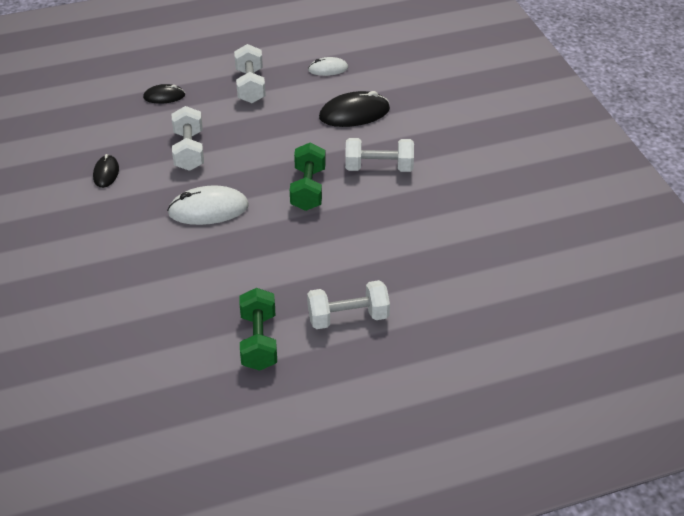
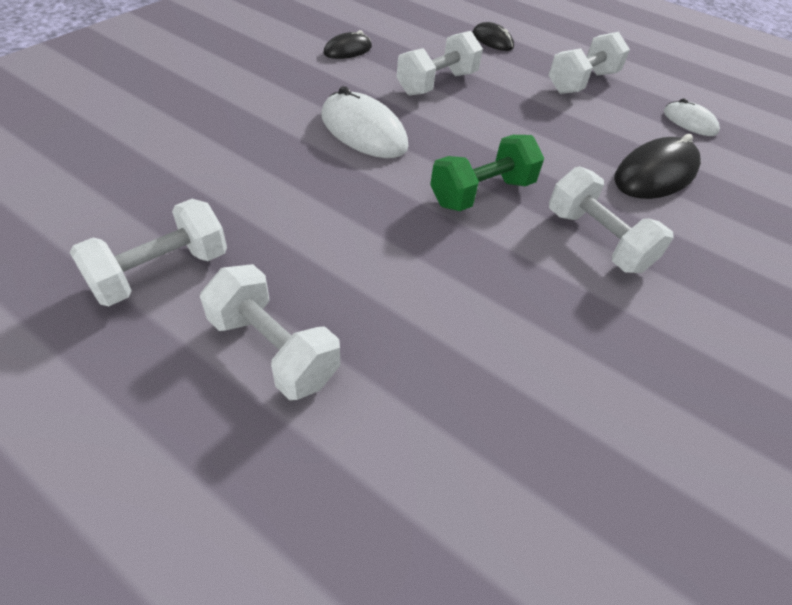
camera: 50 degrees right, 5 degrees up
(259, 341) = (161, 272): green dumbbell -> white dumbbell
(354, 113) = (655, 174): black mouse -> black mouse turned 75 degrees counterclockwise

